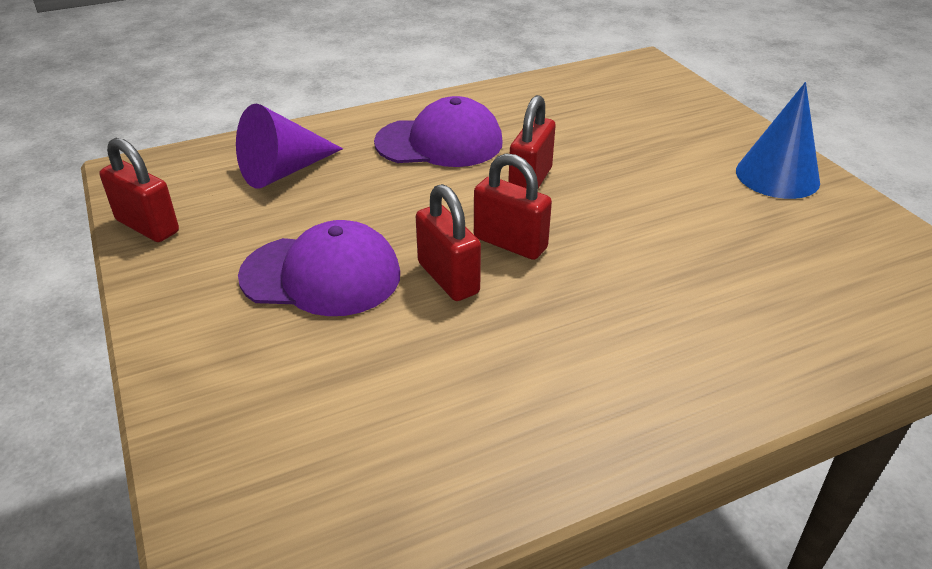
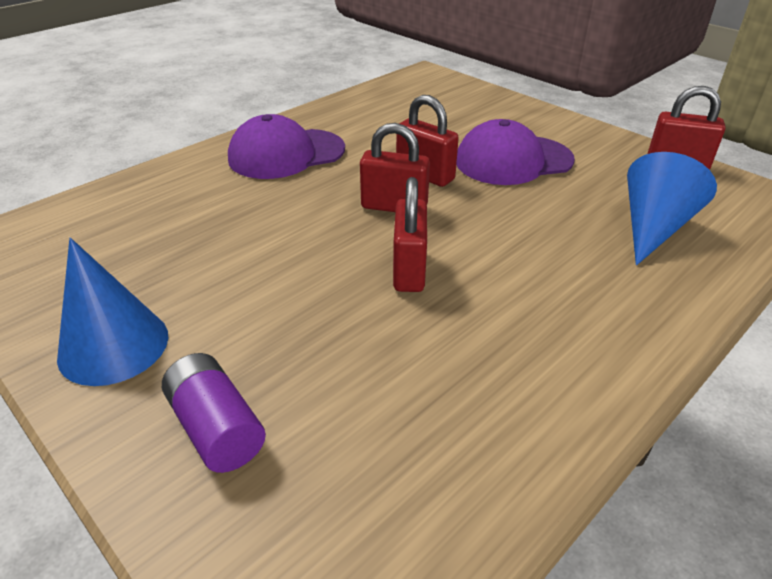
camera: 160 degrees right, 0 degrees up
(284, 171) = (653, 227): purple cone -> blue cone
(439, 142) = (545, 300): purple cap -> purple cap (286, 154)
(690, 124) = (217, 428): none -> purple battery

